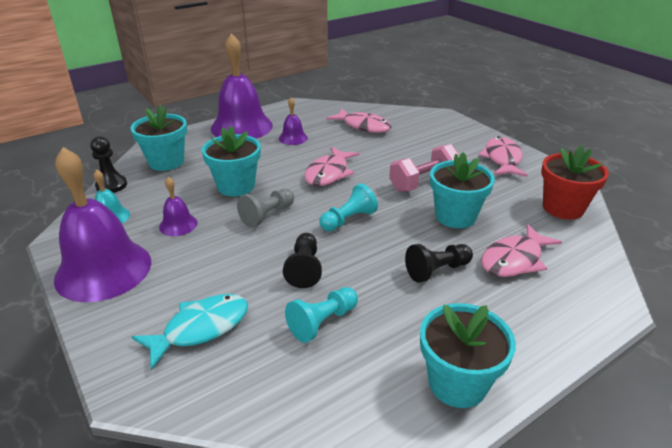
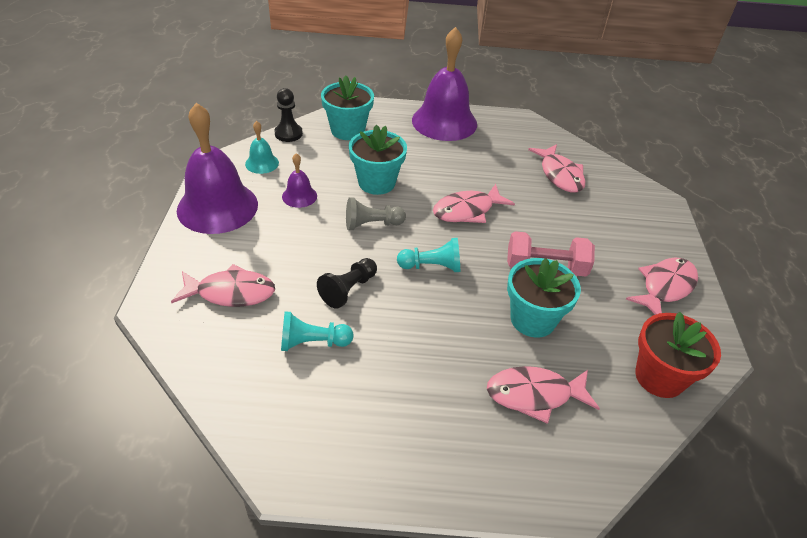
camera: 35 degrees right, 10 degrees up
(200, 328) = (231, 292): turquoise fish -> pink fish
(293, 138) = (477, 156): purple bell -> none
(437, 270) = (451, 359): black pawn -> none
(457, 383) = (352, 458): turquoise flower pot -> none

